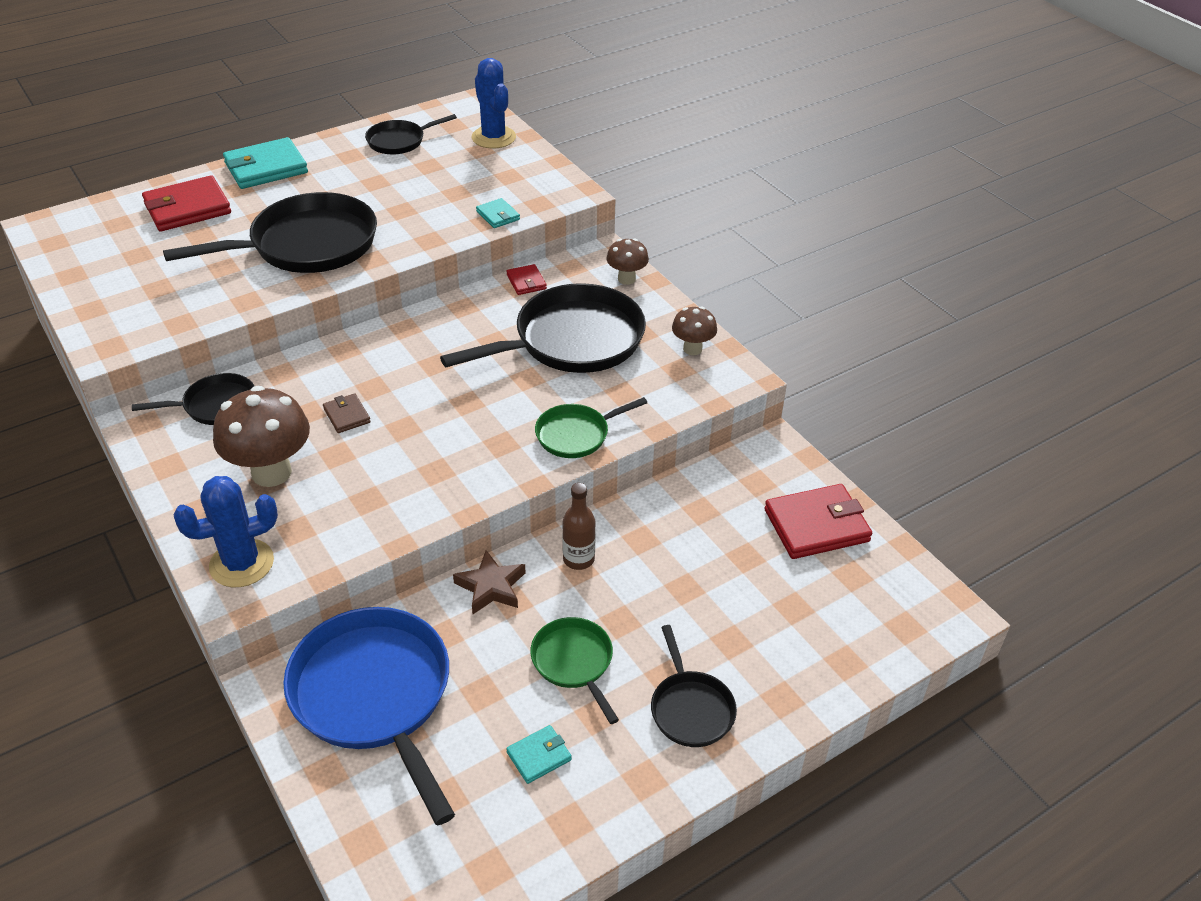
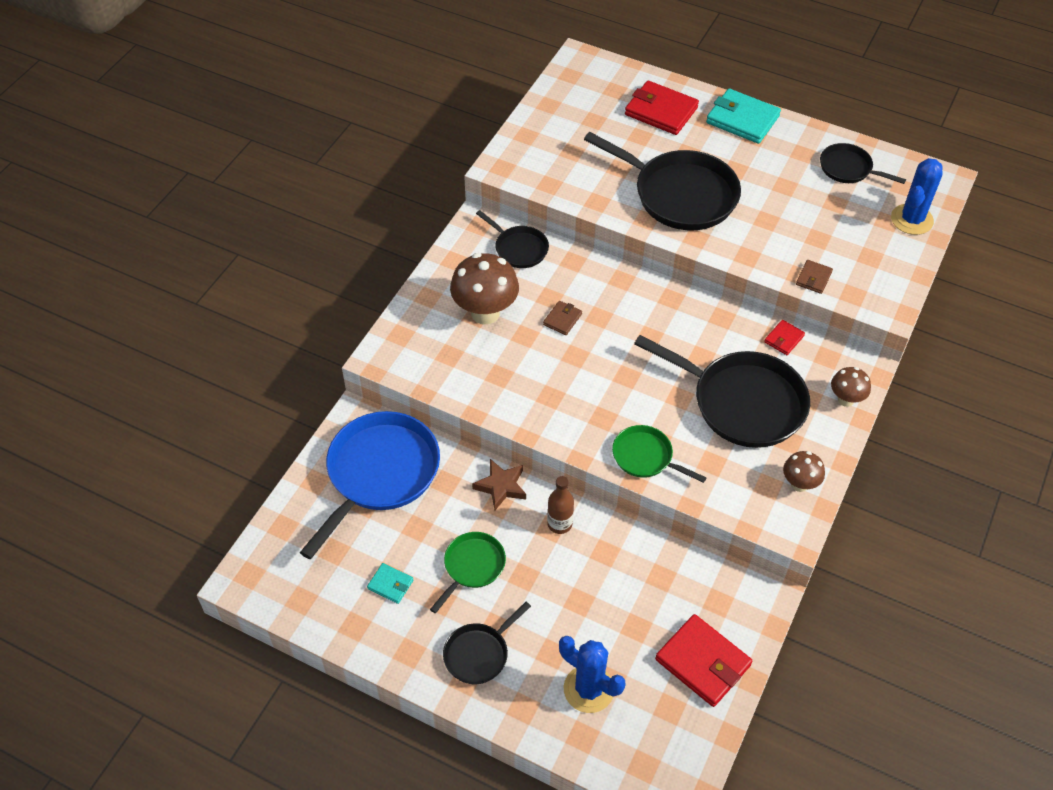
camera: 60 degrees right, 10 degrees up
(242, 563) = (406, 346): blue cactus -> blue cactus (588, 689)
(498, 215) = (813, 278): turquoise wallet -> brown wallet

